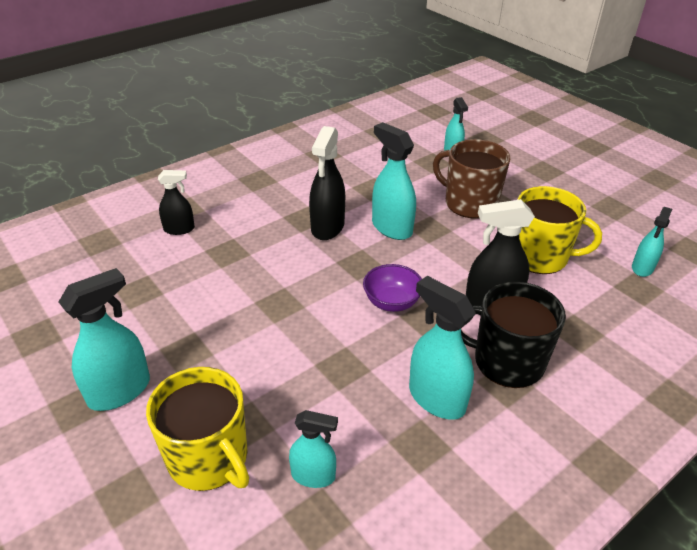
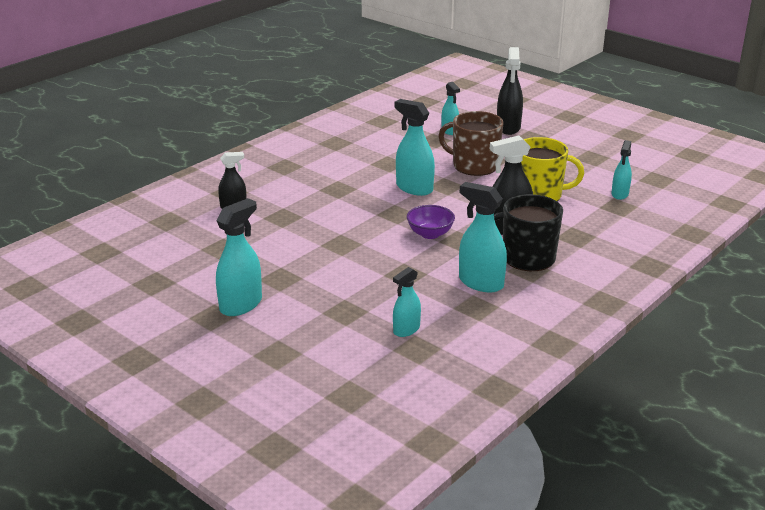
camera: 10 degrees left, 10 degrees down
(209, 458) = (327, 330): yellow mug -> none
(313, 475) = (406, 330): turquoise spray bottle -> turquoise spray bottle turned 135 degrees clockwise
(327, 227) = (360, 193): black spray bottle -> black spray bottle (508, 127)

